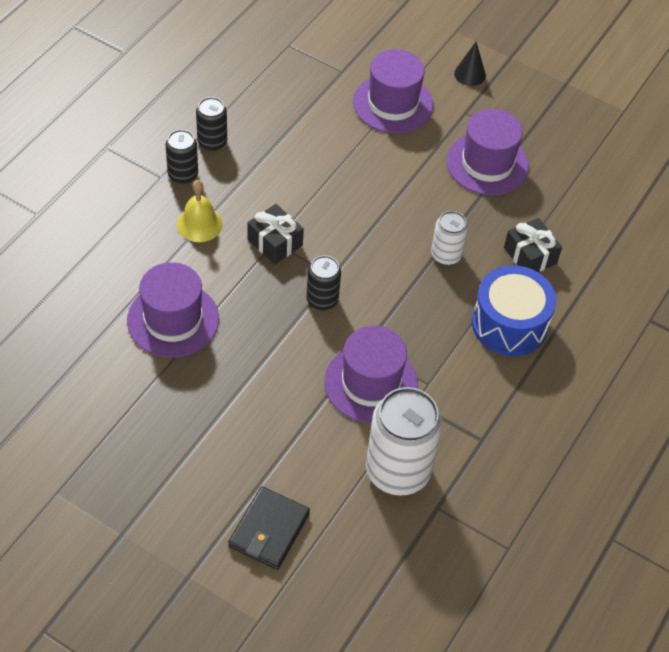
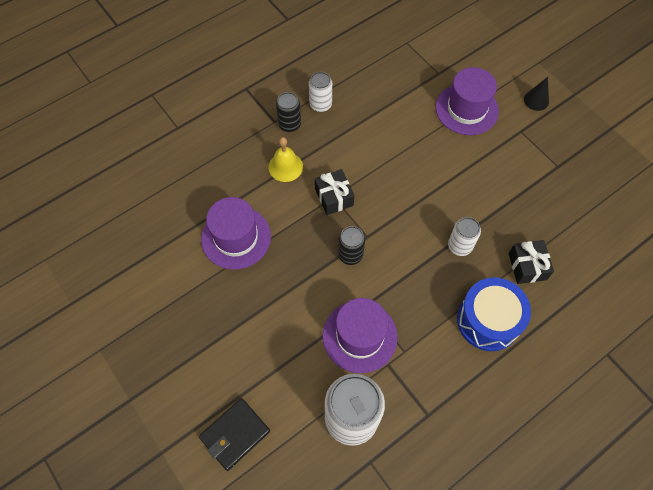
camera: 25 degrees right, 10 degrees up
(212, 142) = (320, 104): black can -> white can
(487, 164) = (522, 178): purple hat -> none

